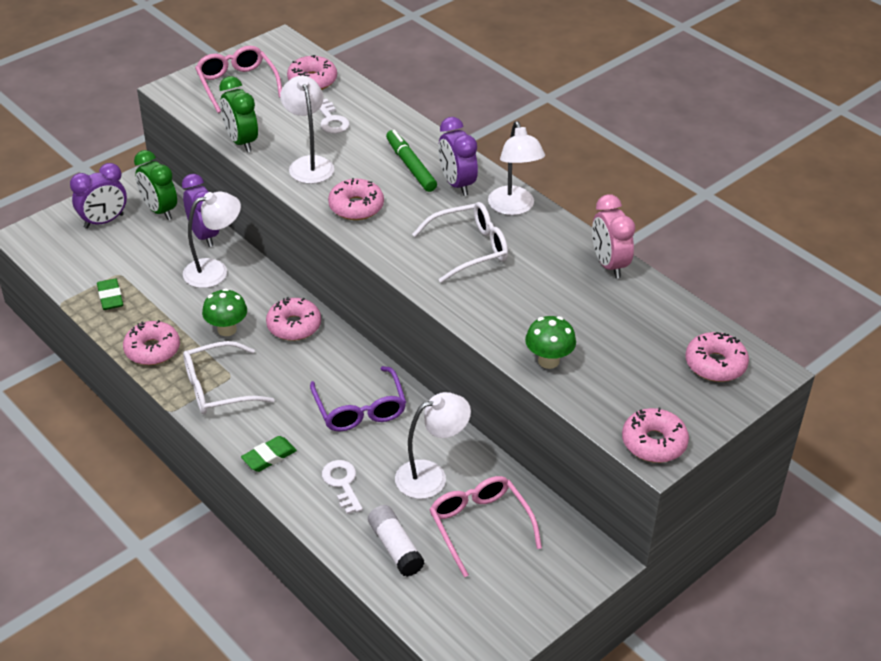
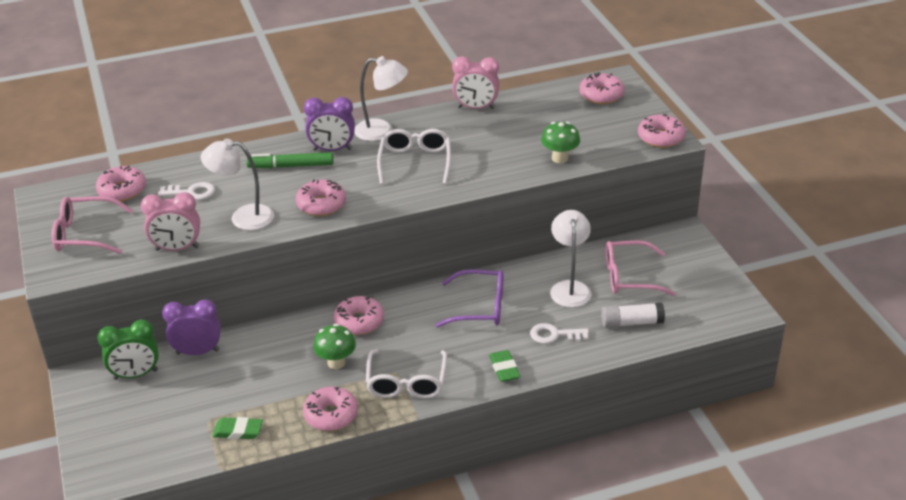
camera: 65 degrees left, 5 degrees down
(104, 221) = (120, 417): purple clock -> none
(214, 271) = (252, 355): white lamp -> none
(241, 142) = (177, 248): green clock -> pink clock

